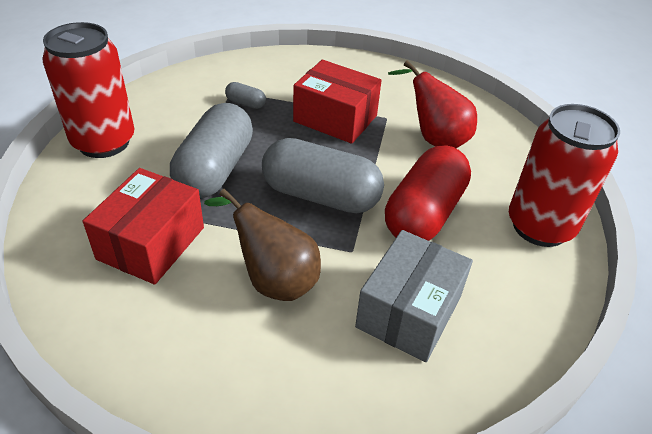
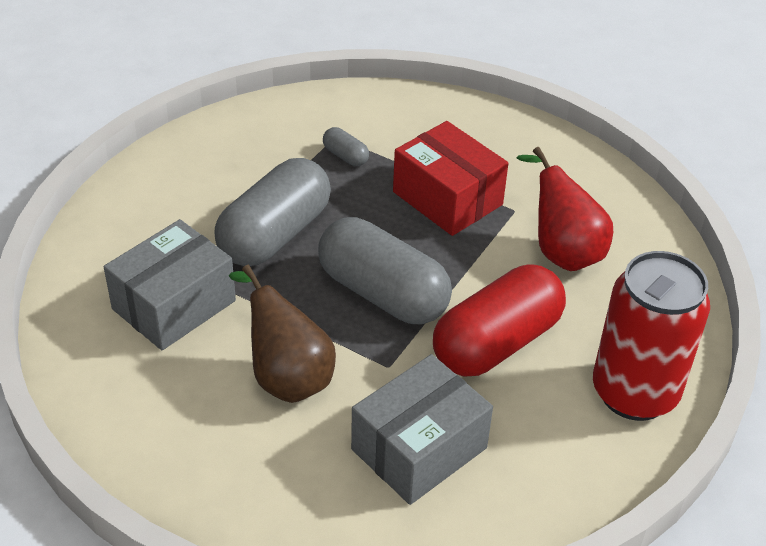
camera: 20 degrees right, 0 degrees up
(104, 142) = (164, 174): red can -> none
(151, 243) = (174, 305): red box -> grey box

